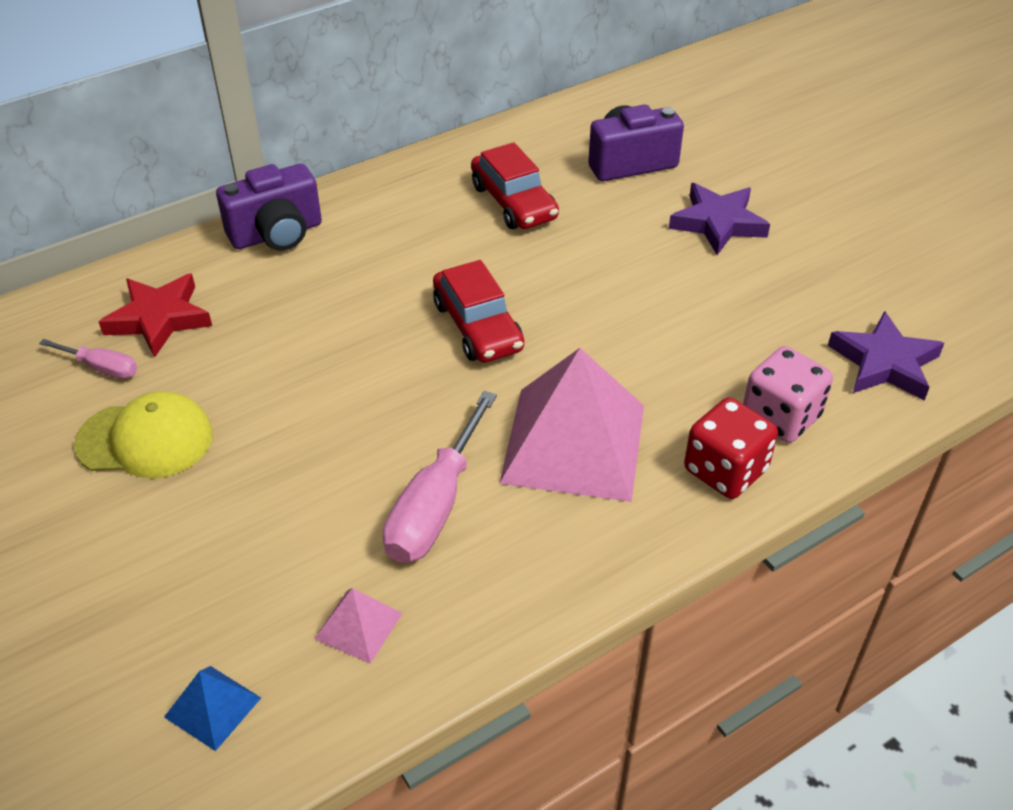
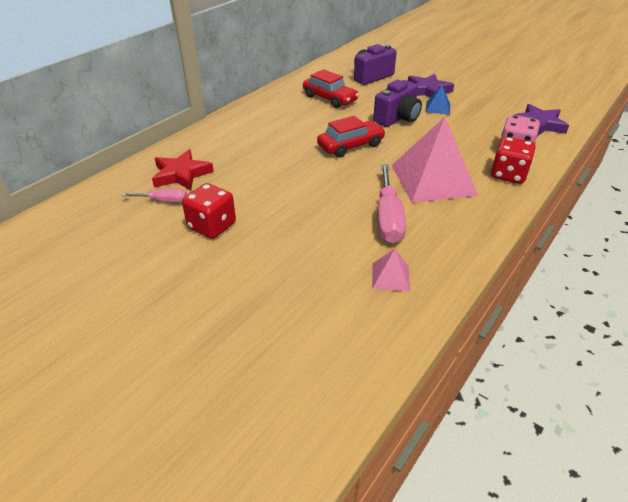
camera: 20 degrees left, 5 degrees down
(145, 439) = (212, 226): yellow cap -> red dice
(213, 707) = (341, 334): blue pyramid -> blue pyramid (438, 108)
(277, 234) = (220, 130): purple camera -> purple camera (397, 118)
(477, 326) = (350, 146): red car -> red car turned 75 degrees counterclockwise

